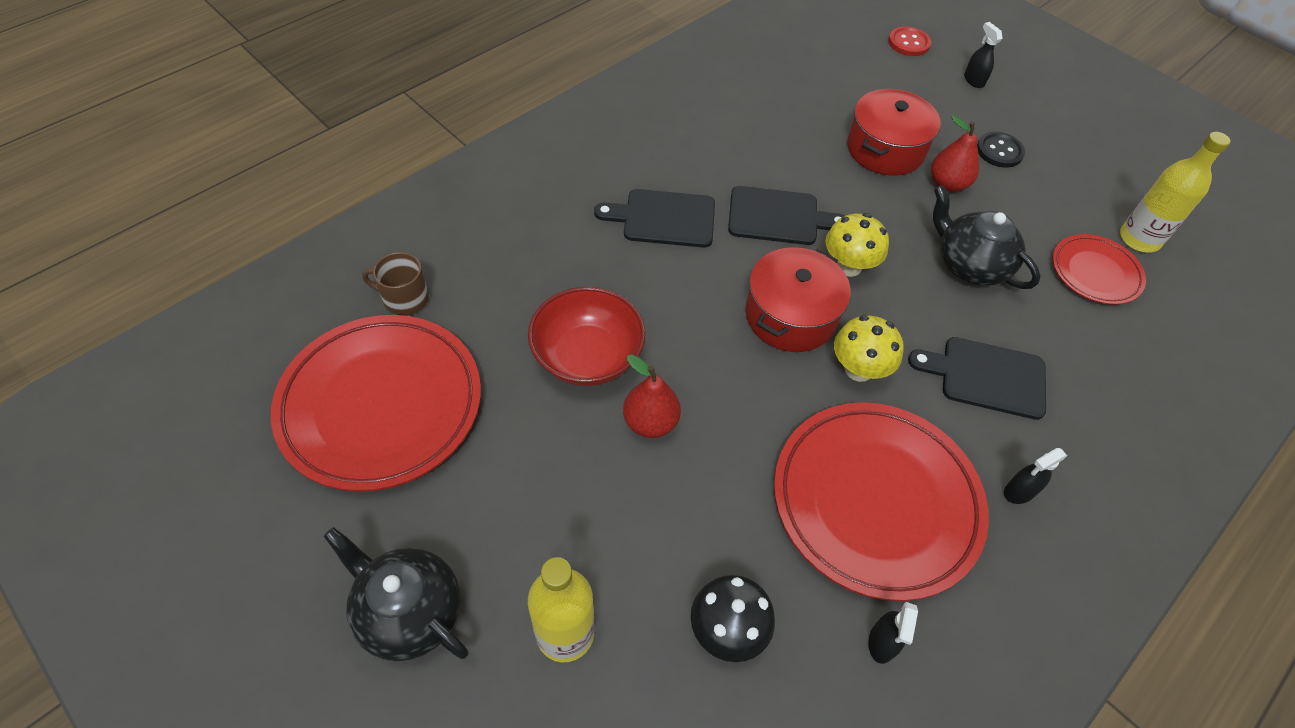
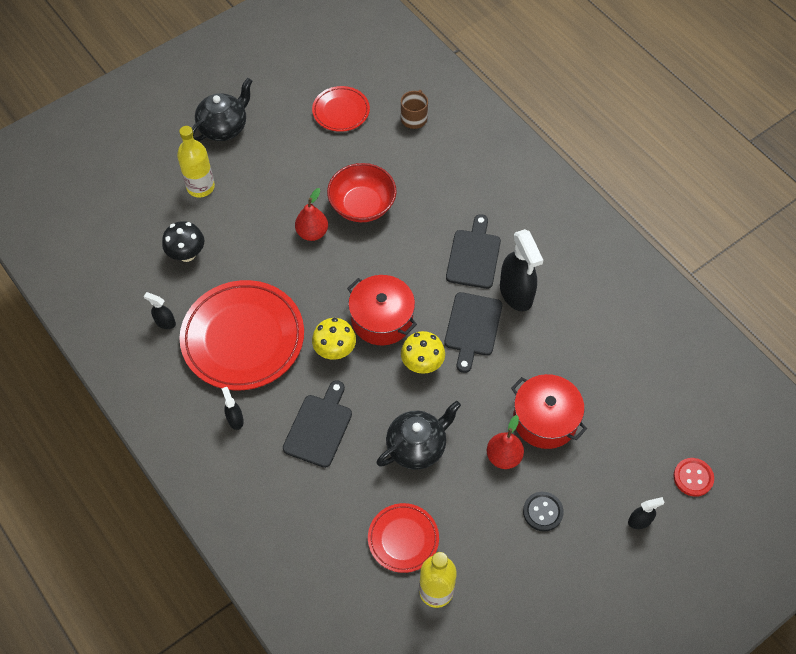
camera: 100 degrees right, 5 degrees up
(381, 405) = (341, 111): red plate -> red plate, size x0.52
(716, 175) = (516, 293): none -> black spray bottle

